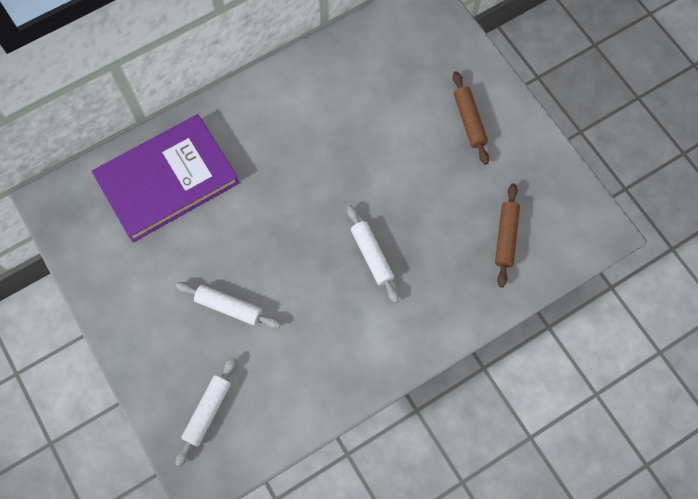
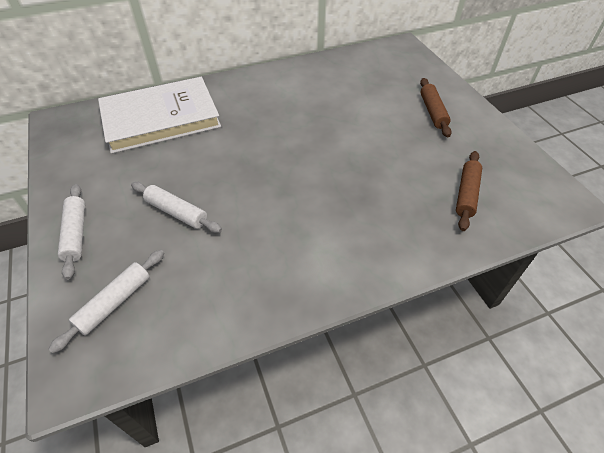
camera: 10 degrees right, 20 degrees down
(167, 180) = (161, 118): purple book -> white book
(372, 256) = (329, 191): white rolling pin -> white rolling pin (76, 234)

